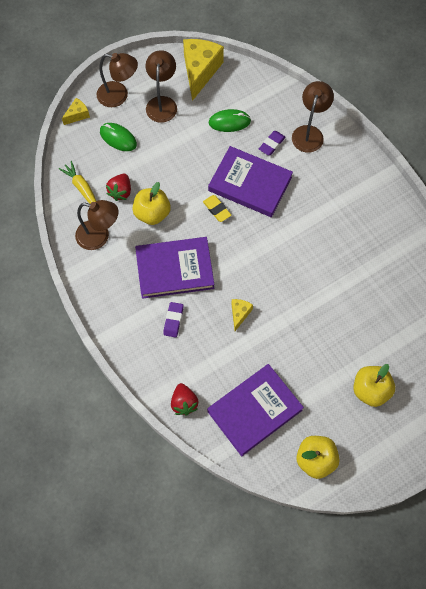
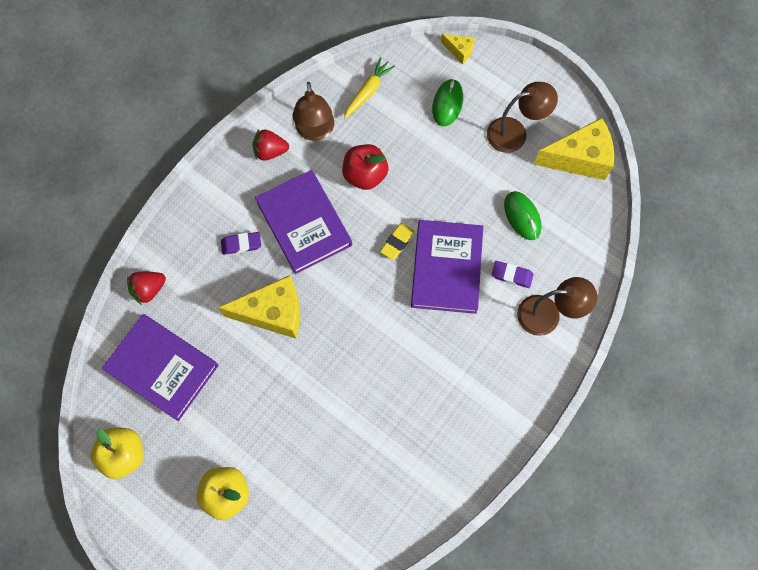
camera: 70 degrees right, 5 degrees up
(119, 96) = (504, 83): brown lamp -> none
(120, 192) = (379, 132): red strawberry -> red strawberry (270, 151)
(152, 213) = (365, 175): yellow apple -> red apple
(239, 314) = (273, 313): yellow cheese -> yellow cheese, size x2.10

